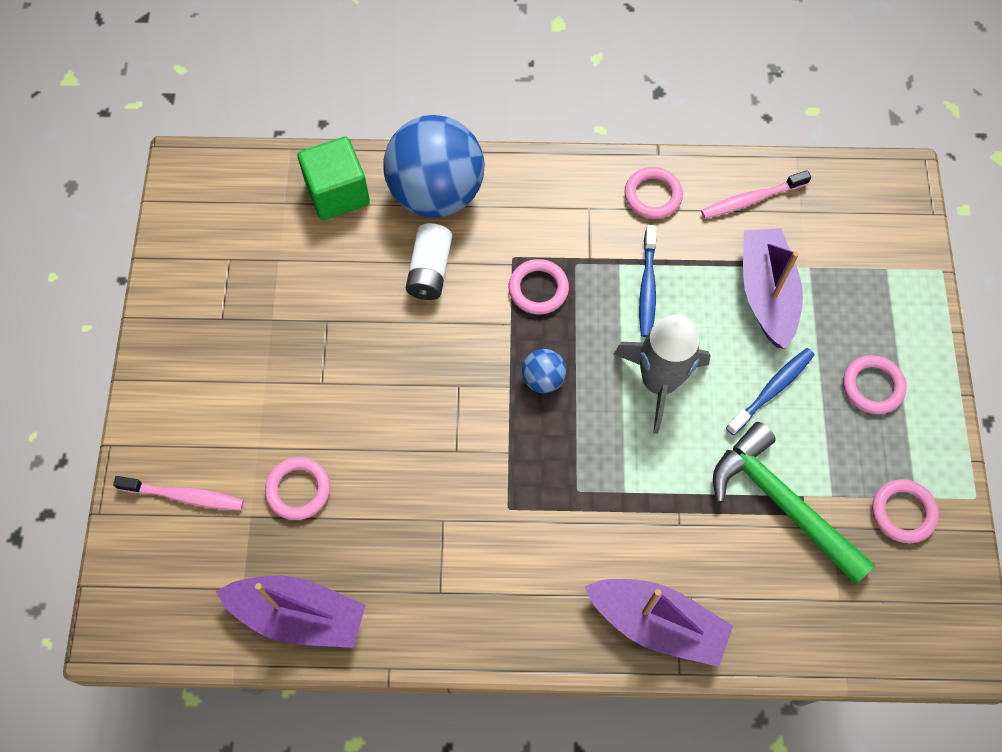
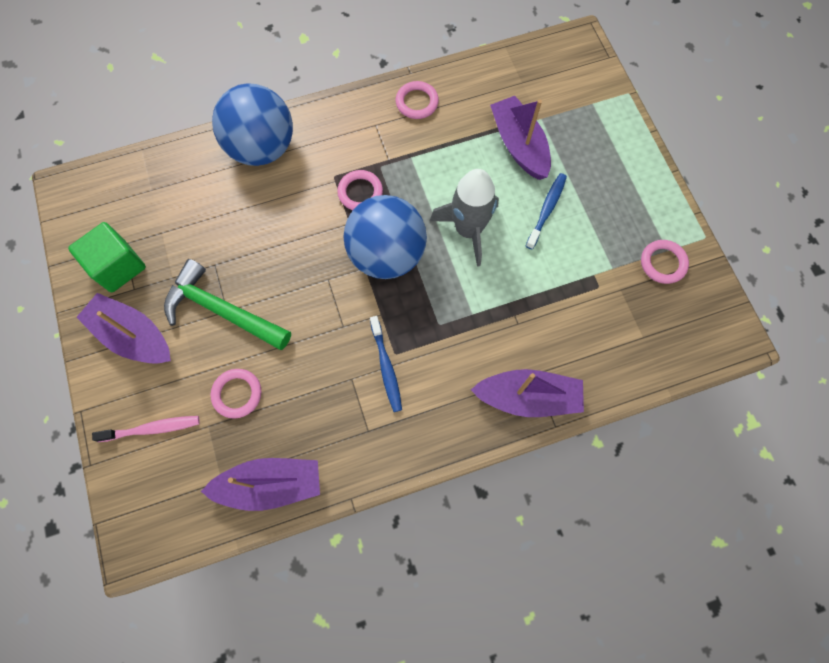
camera: 20 degrees left, 5 degrees up
(201, 376) = (133, 336): none -> purple boat
(337, 193) = (189, 170): green cube -> green cube (118, 266)
(430, 270) = (277, 204): white battery -> none
(543, 379) = (386, 254): blue ball -> blue ball, size x2.37
(647, 287) = (436, 166): blue toothbrush -> blue toothbrush (386, 367)
(751, 199) = (485, 84): pink toothbrush -> none
(782, 503) = (581, 284): green hammer -> green hammer (222, 310)
(872, 386) = (612, 185): pink ring -> none

